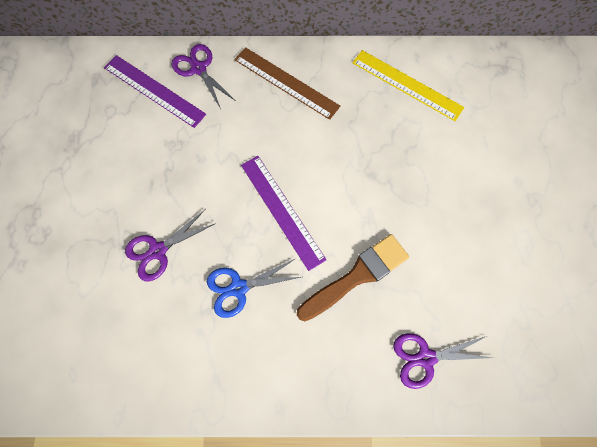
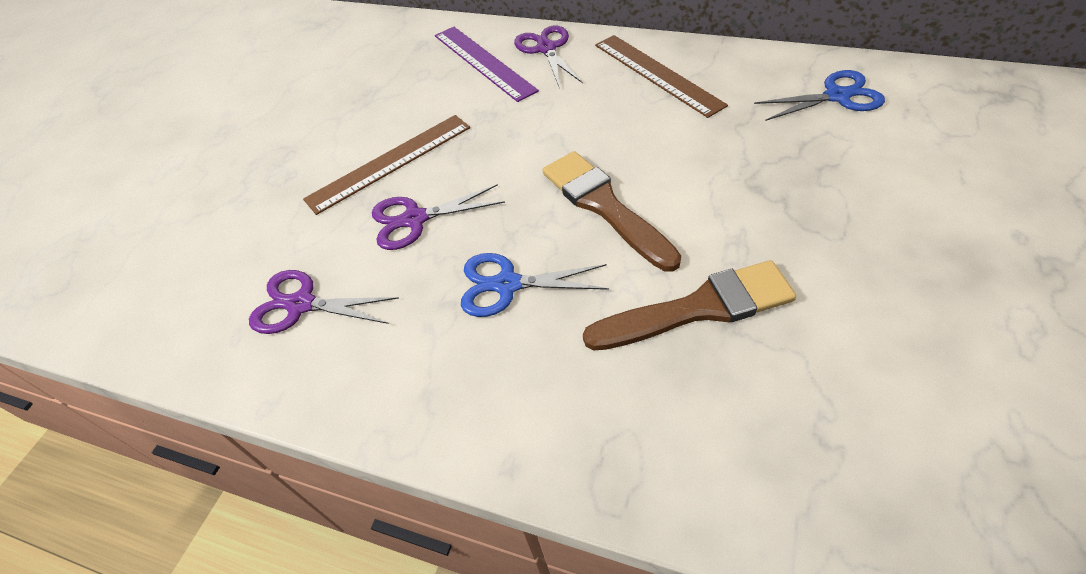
camera: 25 degrees right, 20 degrees down
(119, 204) = (390, 162): none -> brown ruler
(282, 211) = (604, 206): purple ruler -> brown brush
(407, 85) = (837, 96): yellow ruler -> blue scissors
(425, 358) = (796, 459): purple scissors -> purple scissors (301, 305)

